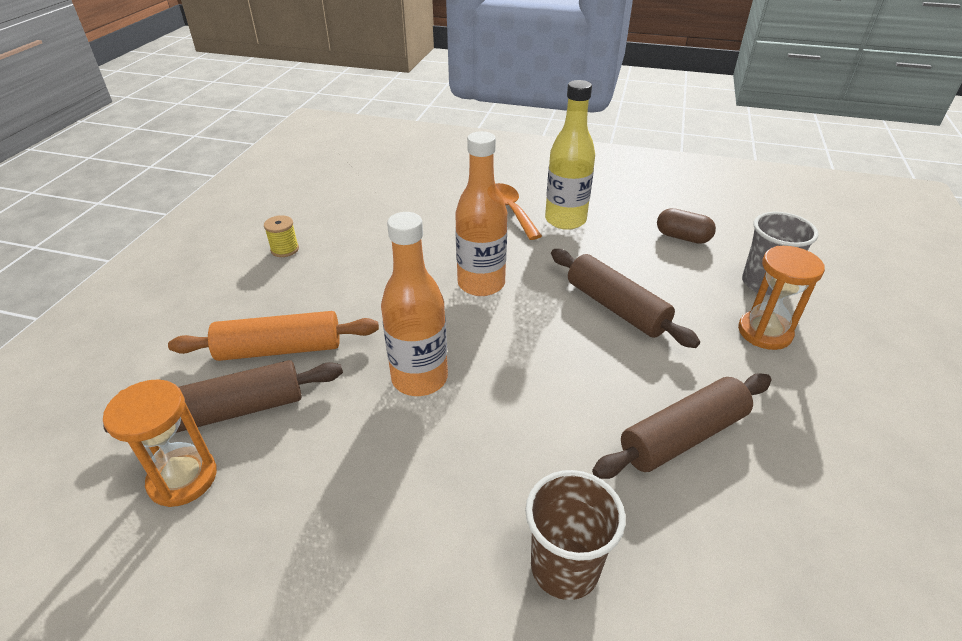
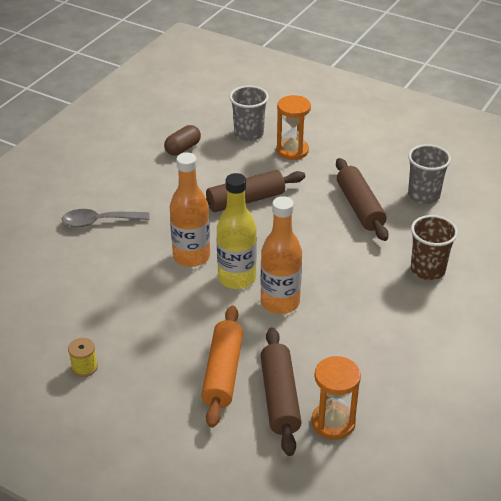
camera: 75 degrees left, 0 degrees up
(511, 210) = (99, 222): orange spoon -> grey spoon
(565, 220) = (130, 196): yellow bottle -> yellow bottle (237, 278)
(783, 532) = (423, 196): none -> grey cup

